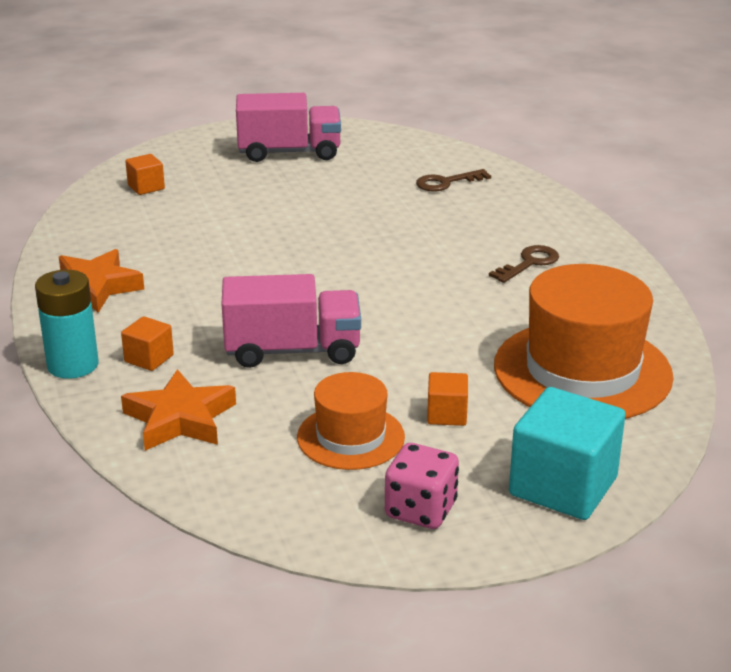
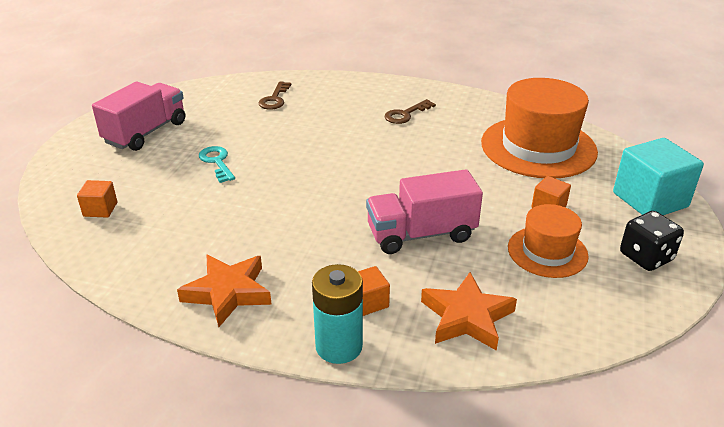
camera: 55 degrees left, 5 degrees up
(284, 203) = (217, 162): none -> turquoise key
(292, 351) = (421, 234): pink truck -> pink truck turned 135 degrees counterclockwise
(420, 510) = (646, 257): pink dice -> black dice
(529, 263) = (405, 114): brown key -> brown key turned 120 degrees counterclockwise

